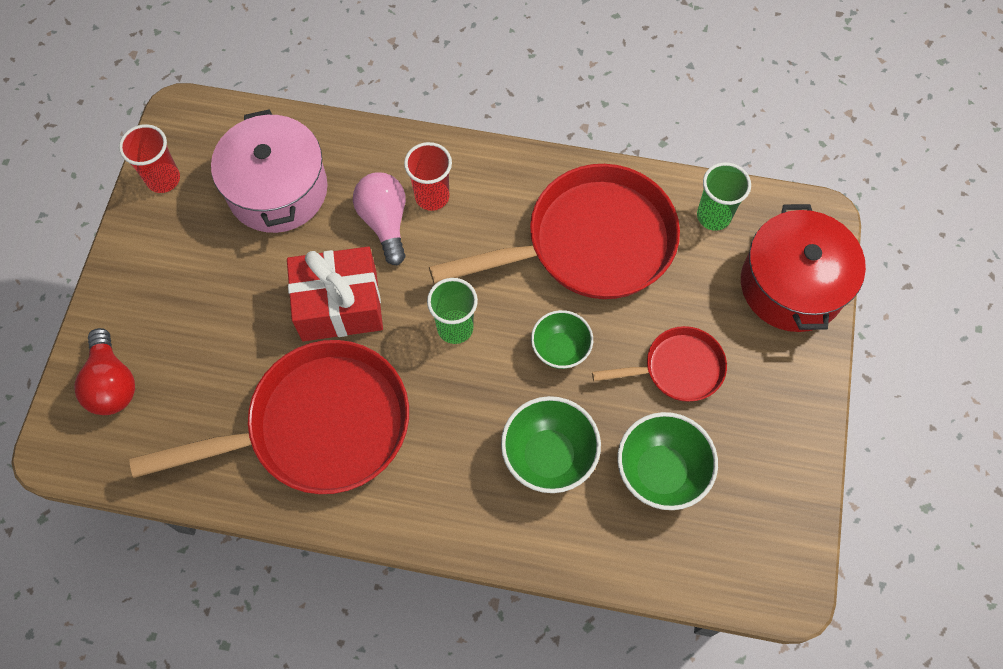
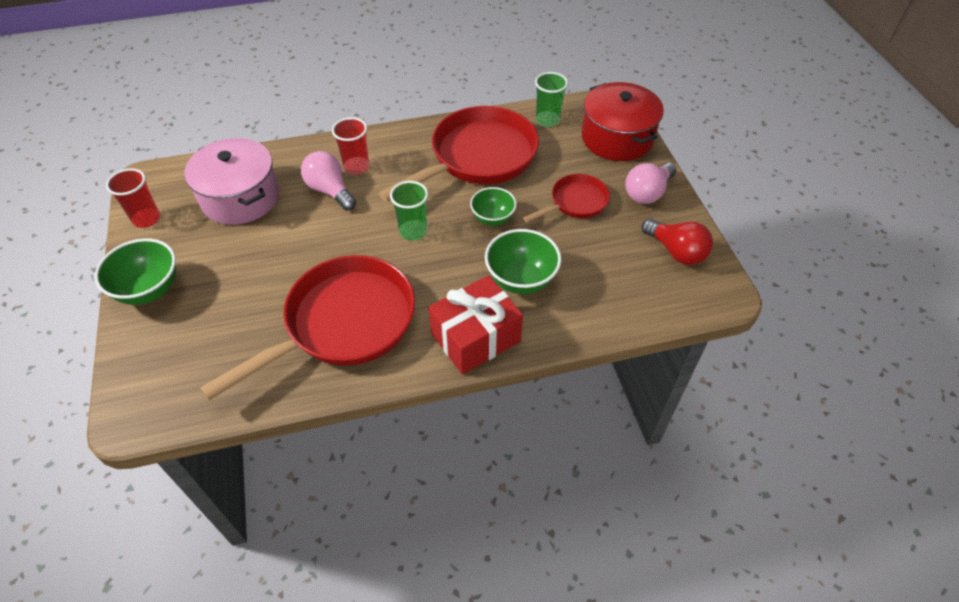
camera: 25 degrees left, 15 degrees down
(112, 383) = (159, 357): red light bulb -> red light bulb (676, 251)
(339, 305) = (321, 247): red gift -> red gift (475, 337)
(660, 472) = (601, 261): green bowl -> green bowl (149, 290)
(780, 393) = (647, 193): none -> pink light bulb

